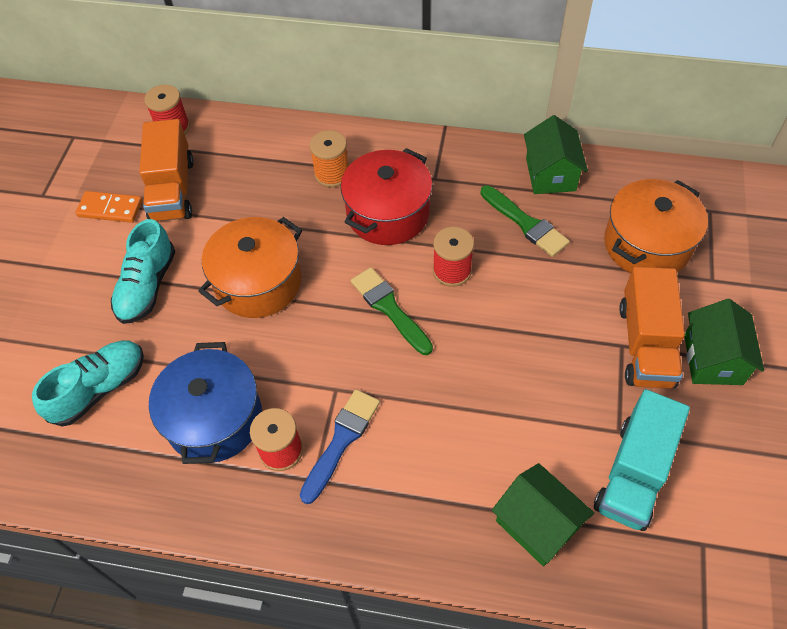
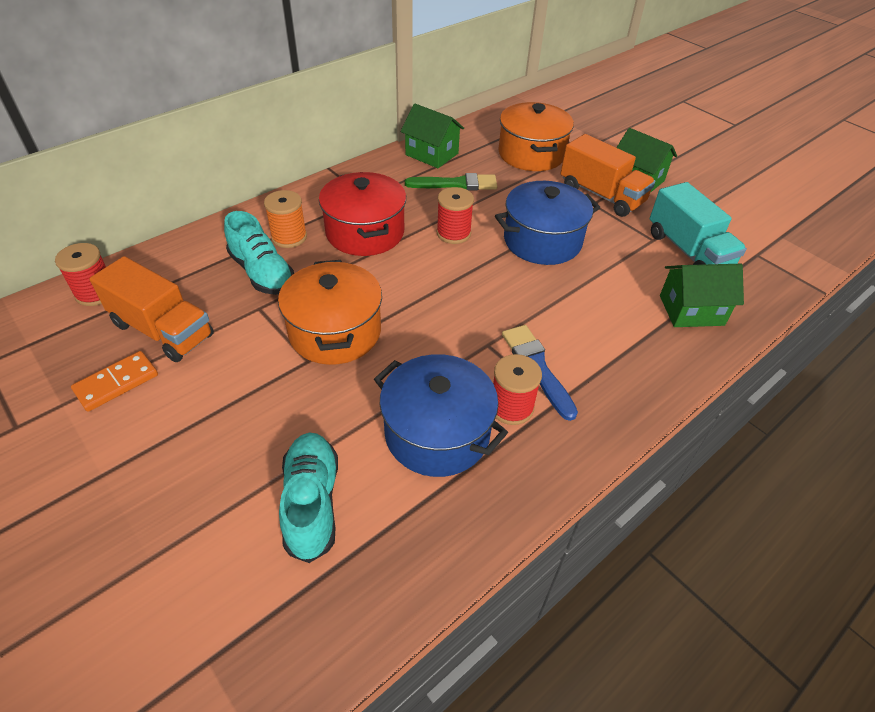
camera: 55 degrees left, 10 degrees down
(147, 286) = (242, 404): turquoise shoe -> turquoise shoe (262, 273)
(389, 308) = (448, 278): green brush -> none
(513, 342) = (542, 241): none -> blue pot

